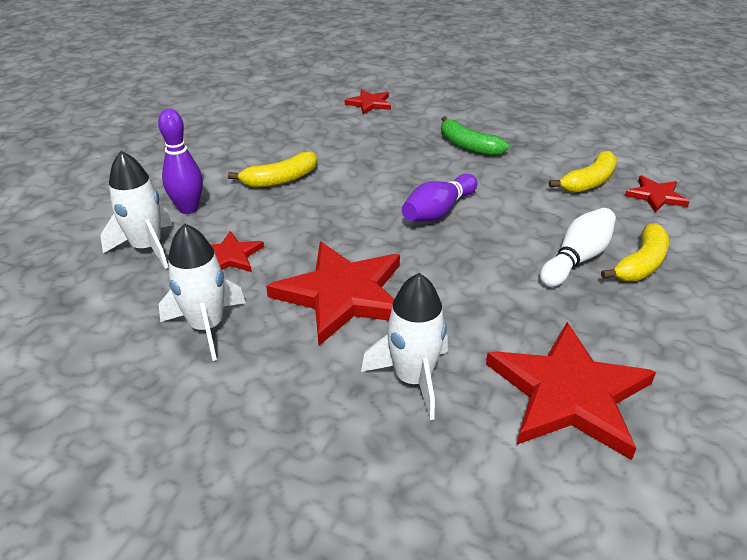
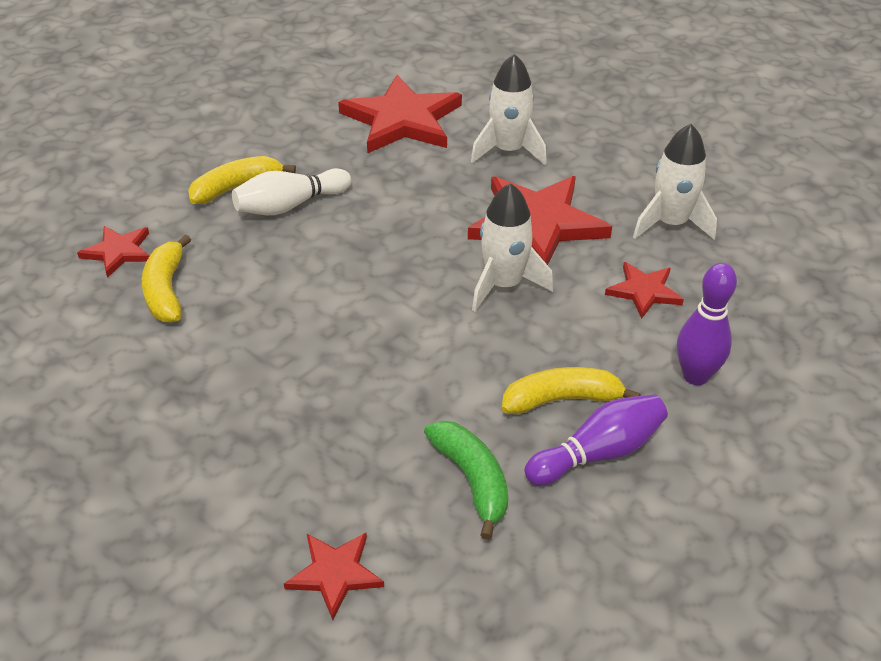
camera: 160 degrees left, 5 degrees up
(147, 248) = (742, 325): white rocket -> white rocket (504, 284)
(438, 211) = (383, 293): purple bowling pin -> purple bowling pin (598, 453)
(468, 146) = (254, 398): green banana -> green banana (472, 480)
(588, 182) = (166, 290): yellow banana -> yellow banana turned 75 degrees counterclockwise

